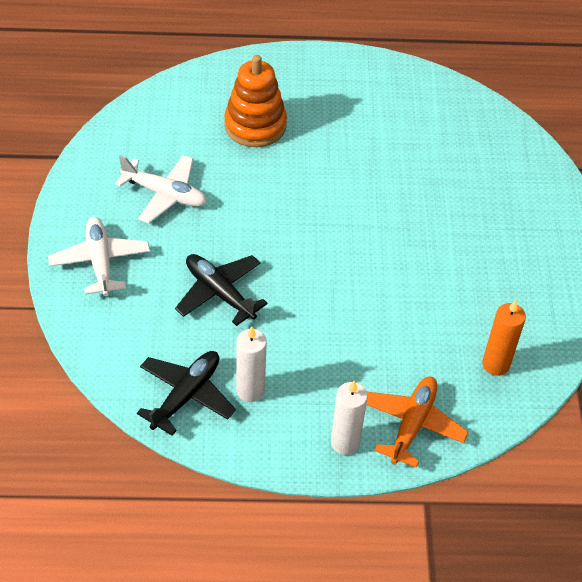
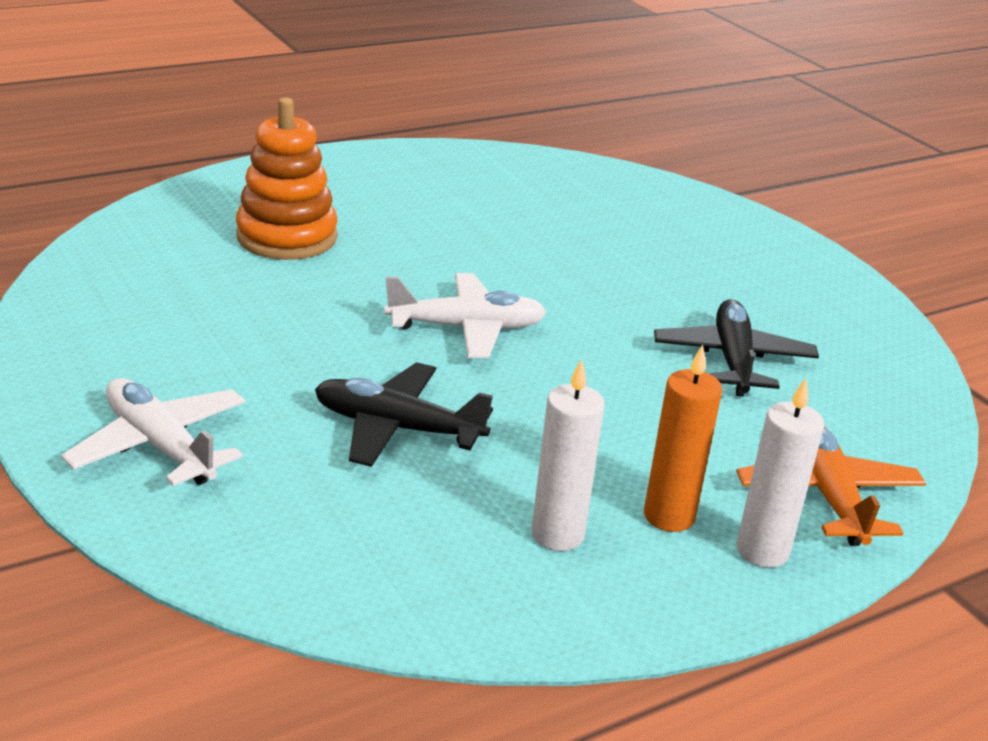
camera: 30 degrees left, 20 degrees down
(165, 194) = (208, 338): white plane -> white plane (466, 328)
(186, 395) = (460, 577): black plane -> black plane (733, 360)
(495, 364) = (854, 394): orange candle -> orange candle (669, 516)

